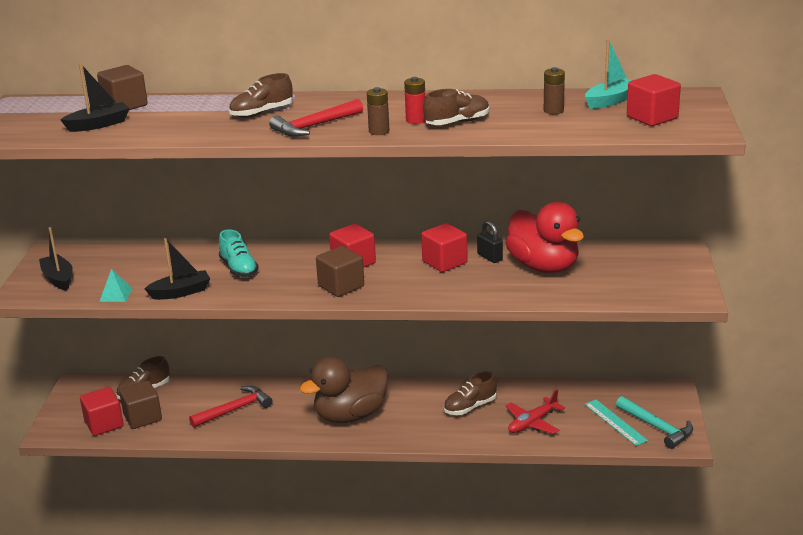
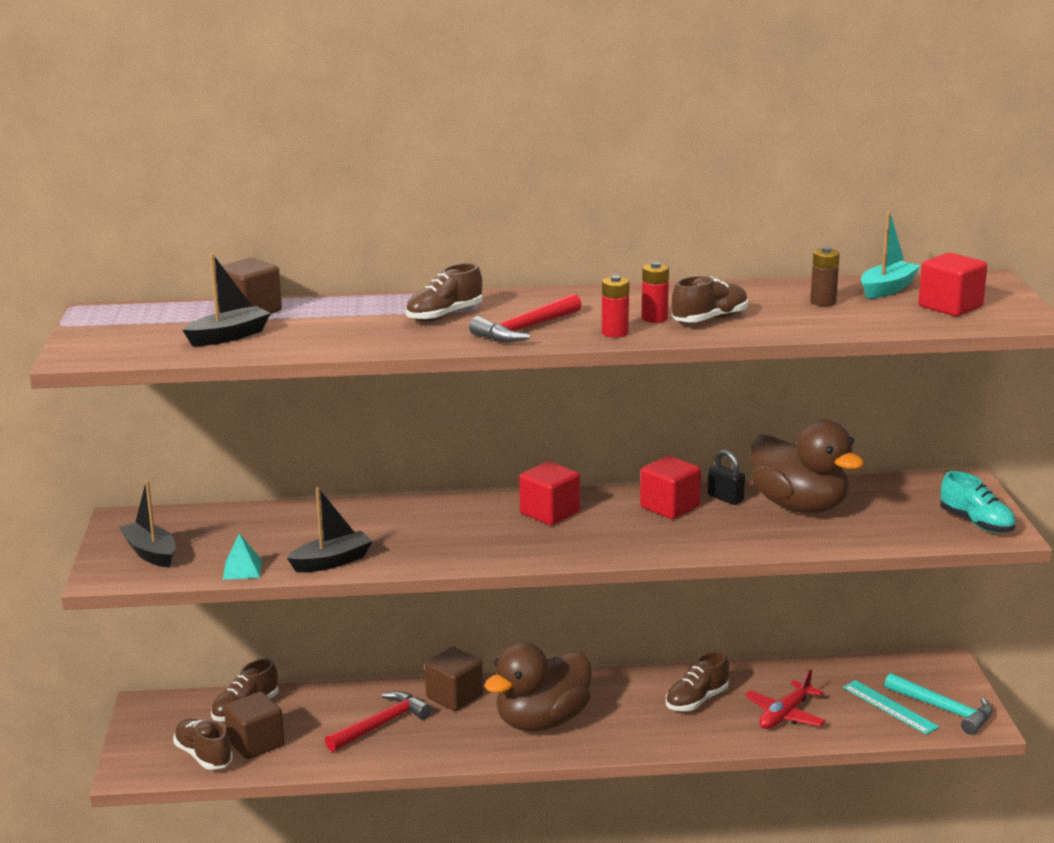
camera: 10 degrees left, 5 degrees down
(104, 424) = (203, 756): red cube -> brown shoe
(239, 269) = (398, 528): turquoise shoe -> turquoise shoe (976, 523)
(341, 286) = (547, 543): brown cube -> brown cube (454, 696)
(379, 131) = (615, 333): brown battery -> red battery
(543, 267) = (799, 506): red duck -> brown duck

